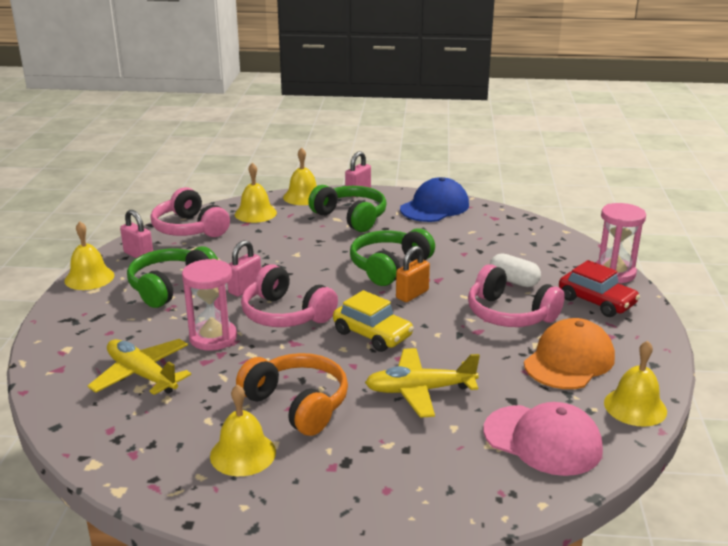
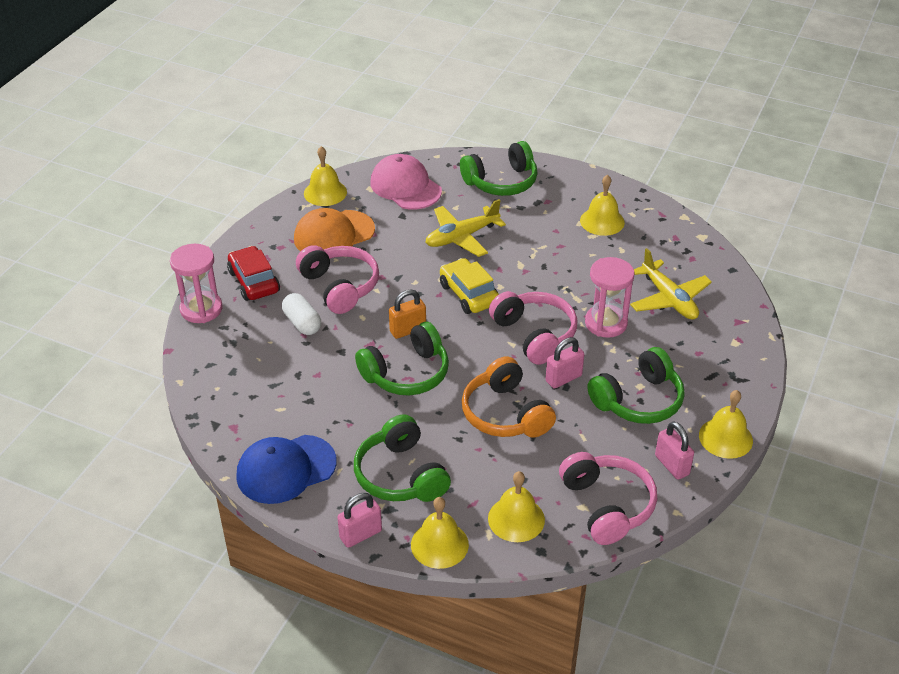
camera: 160 degrees left, 15 degrees up
(297, 404) = (554, 247): orange headphones -> orange headphones (505, 414)
(414, 482) = (501, 182): none -> green headphones
(419, 390) = (461, 237): yellow plane -> yellow plane turned 135 degrees clockwise

